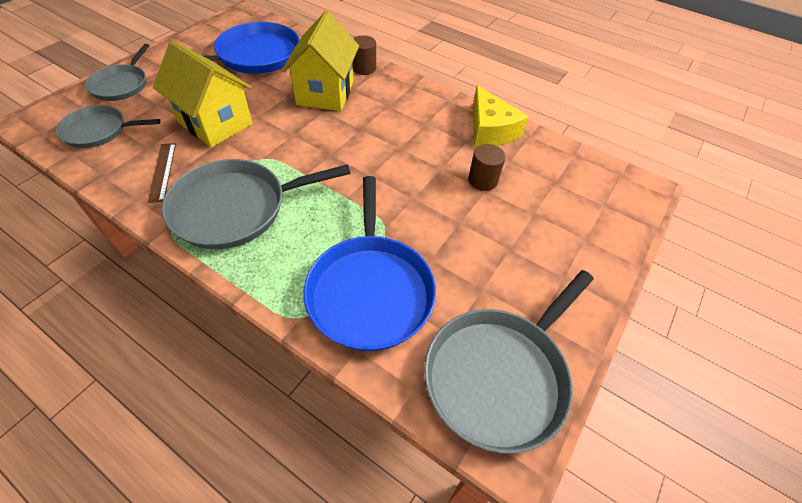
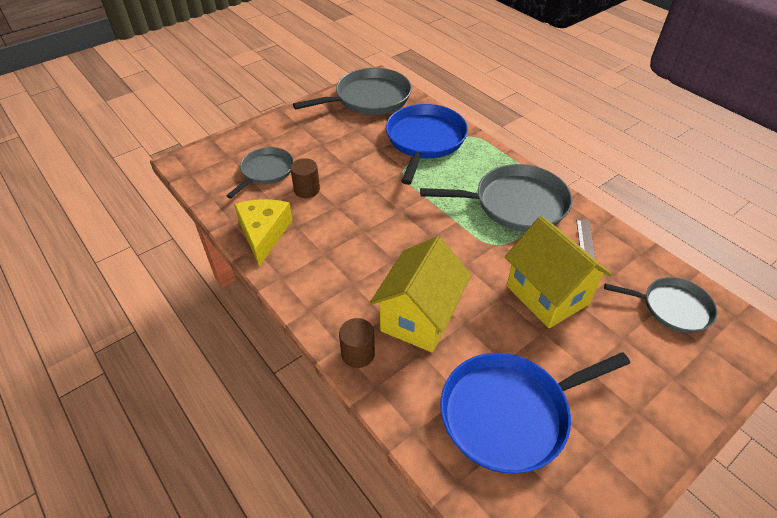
camera: 160 degrees left, 5 degrees down
(121, 85) = (684, 383): grey pan -> grey pan (266, 171)

